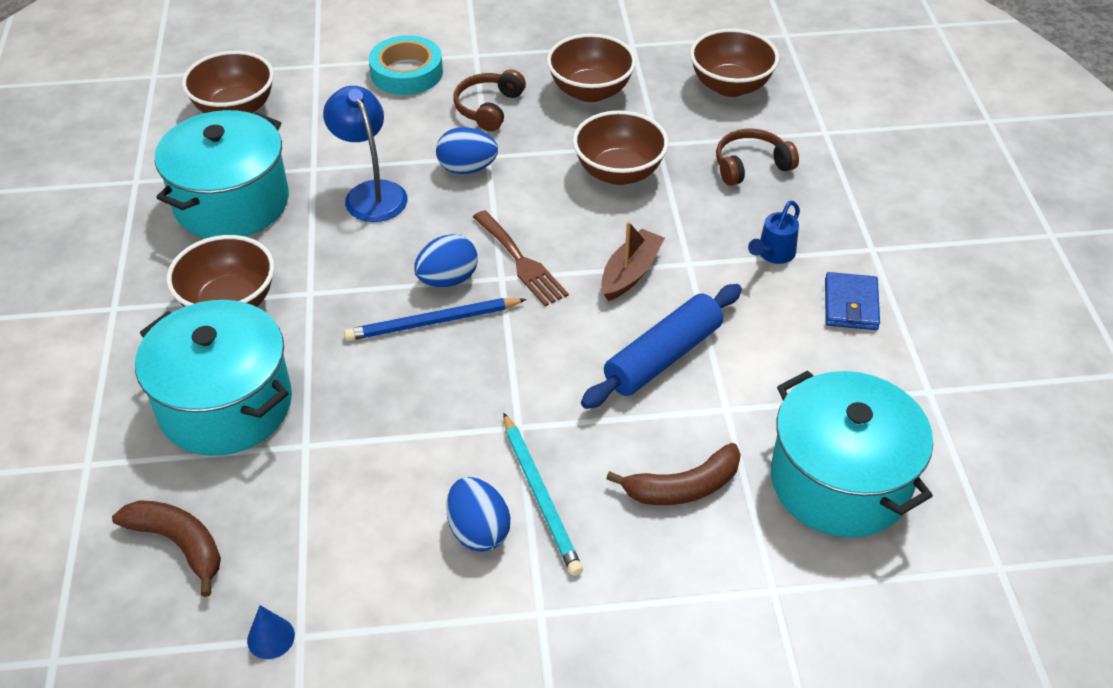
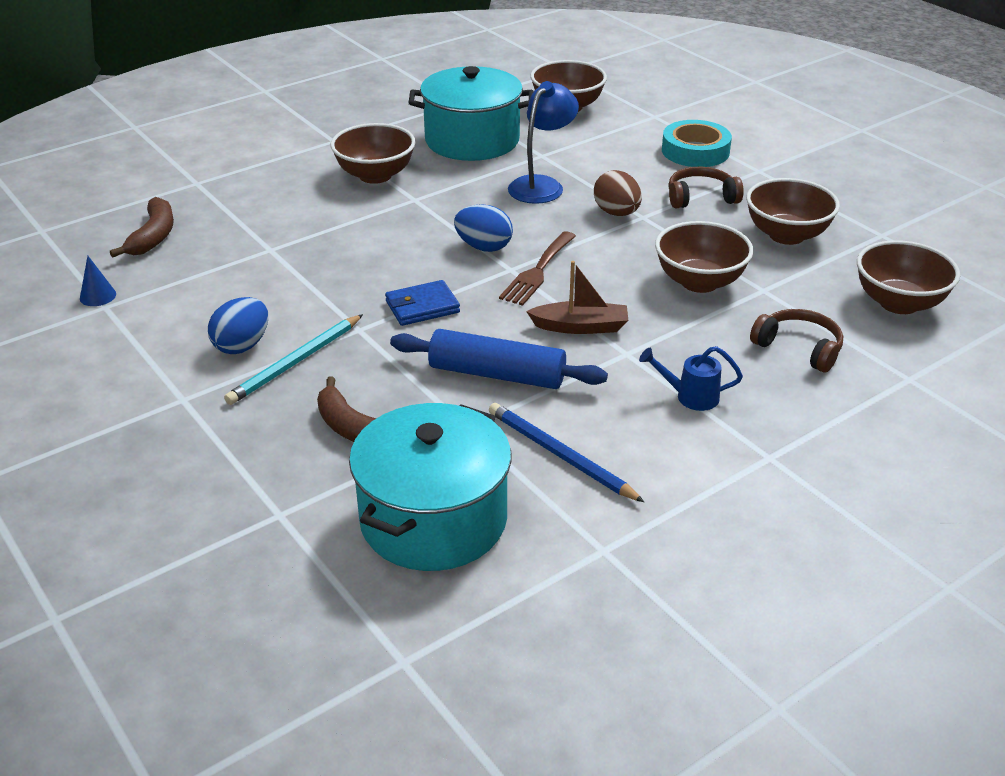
camera: 60 degrees right, 10 degrees down
(225, 405) = (282, 208): turquoise pot -> none
(433, 322) = (433, 256): blue pencil -> blue pencil (560, 455)
(467, 168) = (616, 213): blue egg -> brown egg
(850, 305) = (672, 464): blue wallet -> blue wallet (422, 307)

